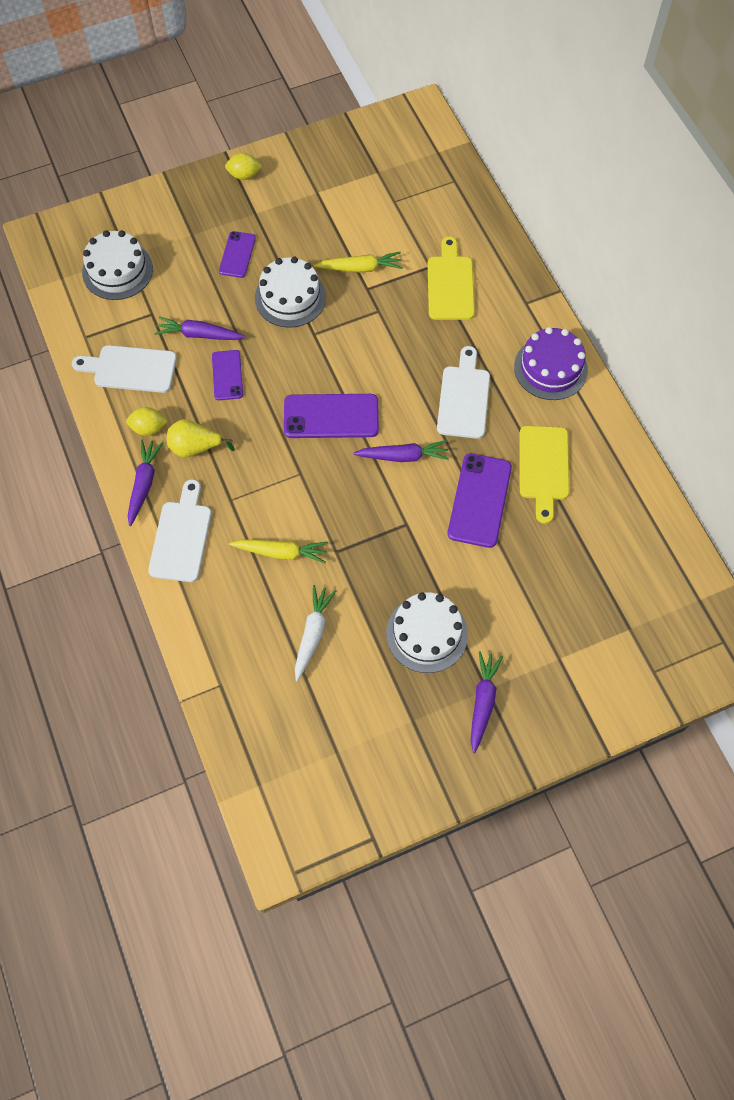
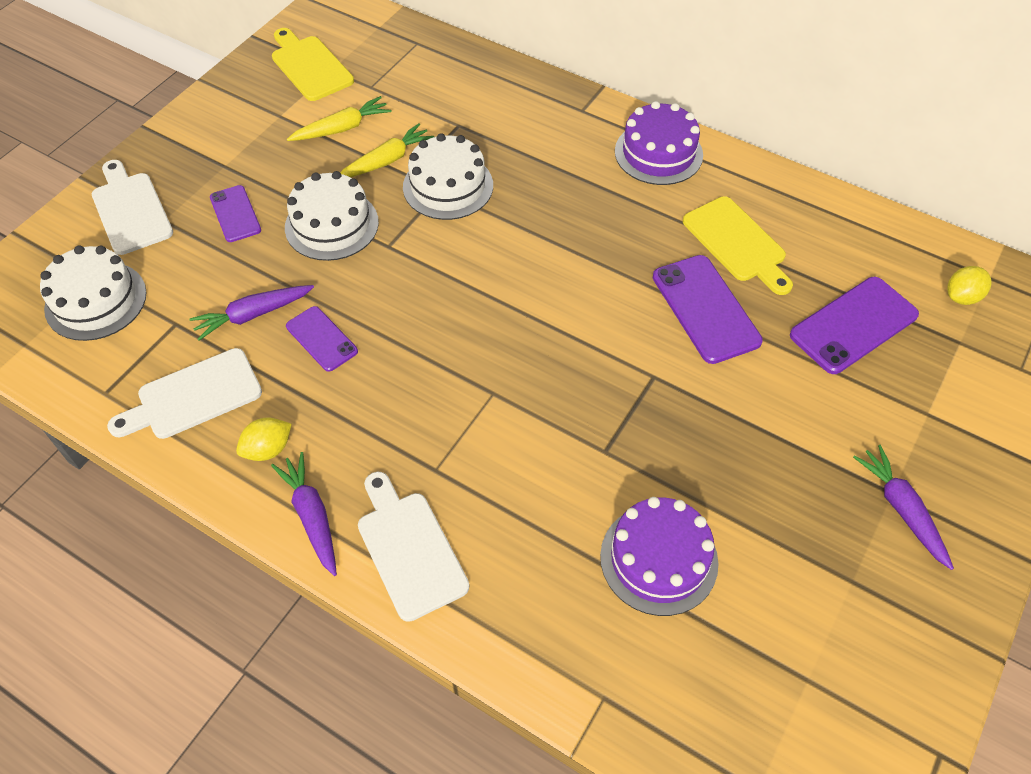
camera: 35 degrees left, 10 degrees down
(195, 447) = (344, 437): yellow pear -> none
(244, 175) = (182, 137): yellow lemon -> yellow lemon (962, 297)
(281, 552) = (544, 491): yellow carrot -> yellow carrot (342, 128)
(312, 633) = (658, 559): white carrot -> purple cake
(331, 416) = (477, 316): purple phone -> purple phone (853, 325)
(403, 456) = (589, 311): purple carrot -> none
(427, 633) = (779, 476): white cake -> white cake (448, 186)
(450, 284) = (493, 130): yellow cutting board -> yellow cutting board (310, 66)
(464, 398) = (600, 223): white cutting board -> white cutting board (131, 210)

